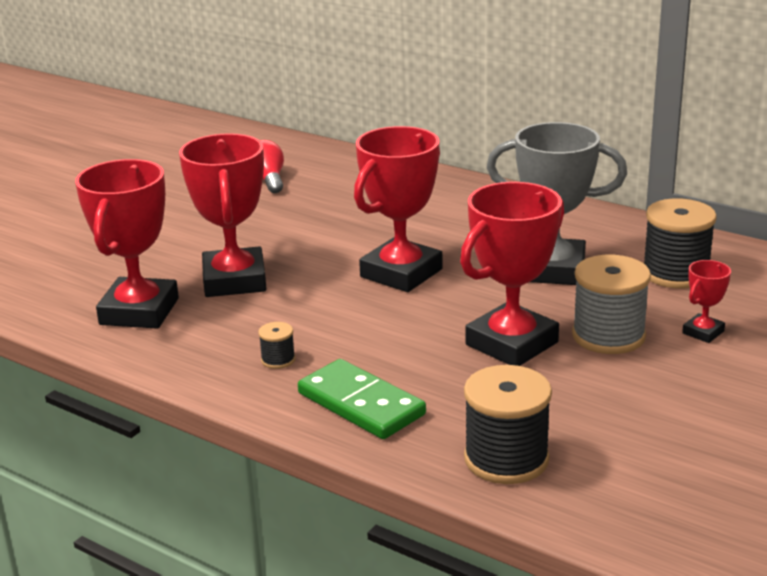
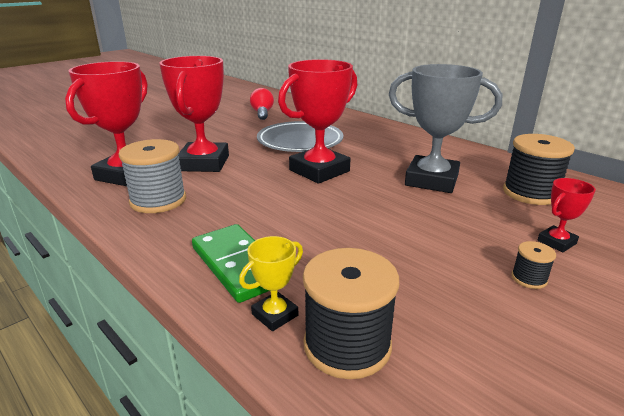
camera: 10 degrees right, 0 degrees up
(278, 360) = (196, 219): black spool -> black spool (529, 278)
(353, 228) = (300, 142): none -> grey plate
(425, 445) = (275, 315): none -> yellow trophy
(512, 344) = (385, 230): red trophy -> none
(608, 336) = (470, 234): grey spool -> grey spool (158, 200)

